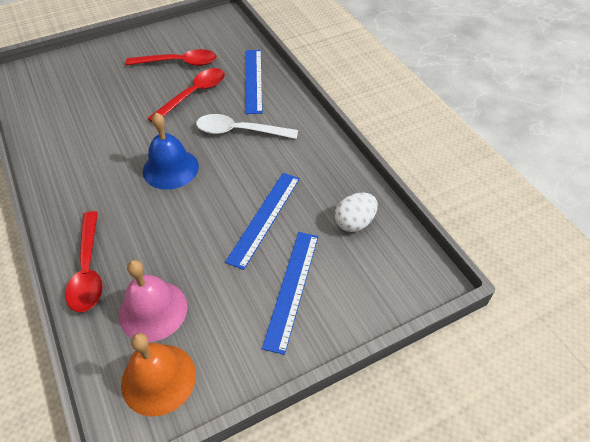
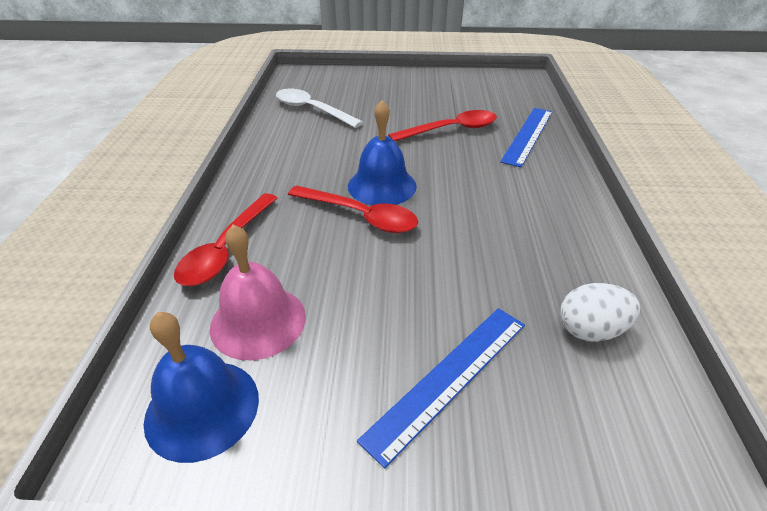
camera: 30 degrees right, 10 degrees down
(158, 379) = (202, 408): orange bell -> blue bell
(179, 63) = (453, 101): red spoon -> red spoon (360, 216)
(239, 131) = (483, 176): white spoon -> white spoon (311, 110)
(264, 218) = (461, 274): blue ruler -> none

